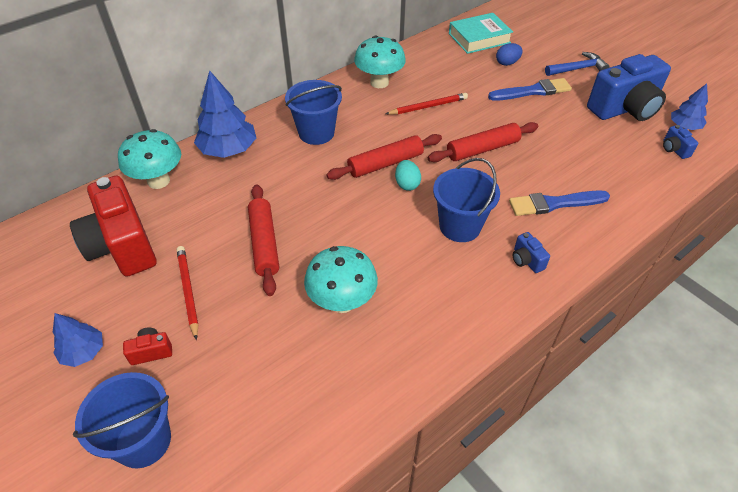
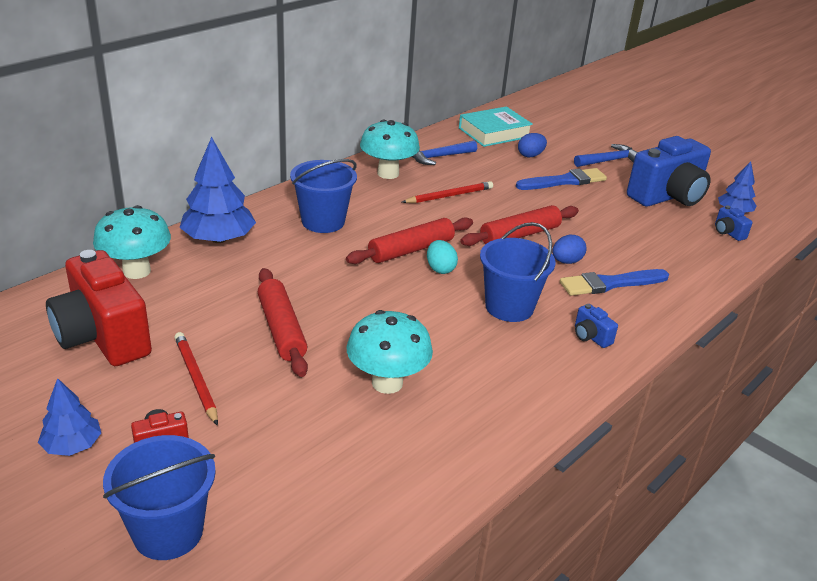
camera: 10 degrees left, 15 degrees down
(425, 65) = (438, 157): none -> blue hammer
(519, 179) = (566, 261): none -> blue egg

